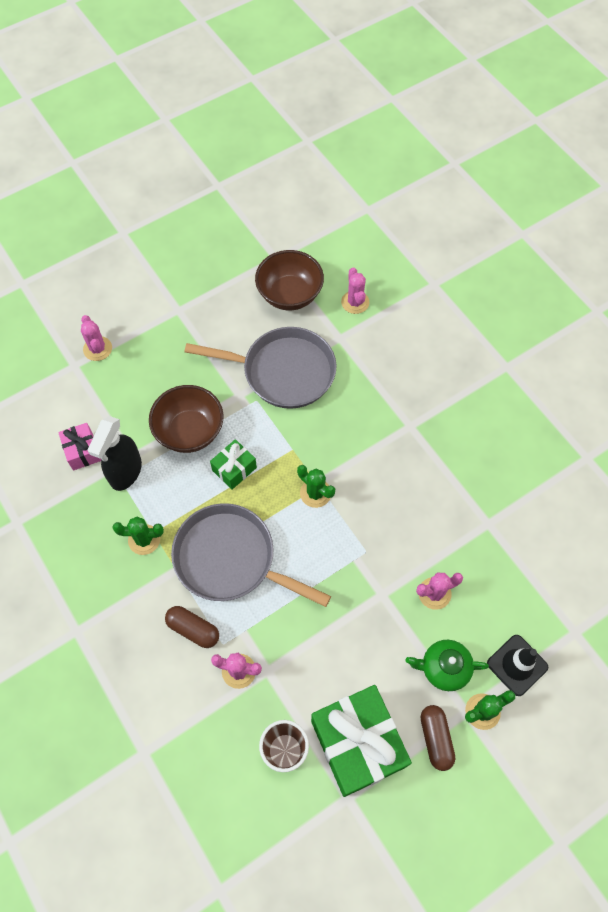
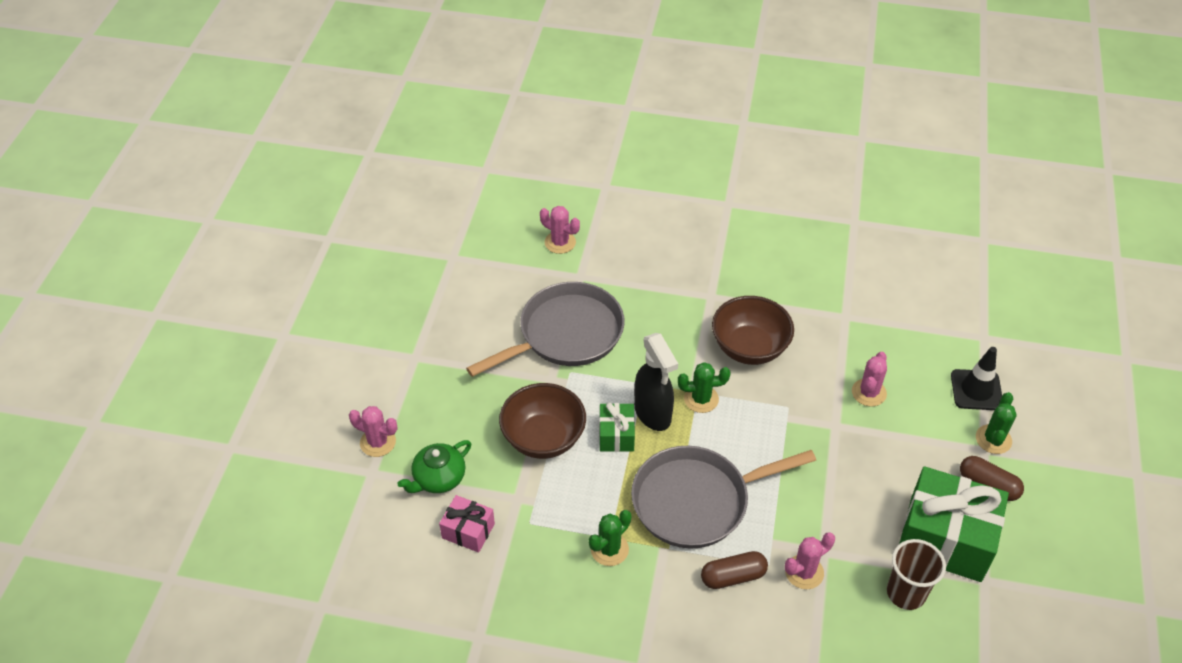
camera: 45 degrees left, 15 degrees down
(125, 472) = (528, 514): black spray bottle -> black spray bottle (653, 413)
(289, 294) = (499, 275): brown bowl -> brown bowl (749, 348)
(444, 668) = (935, 435): green teapot -> green teapot (438, 478)

